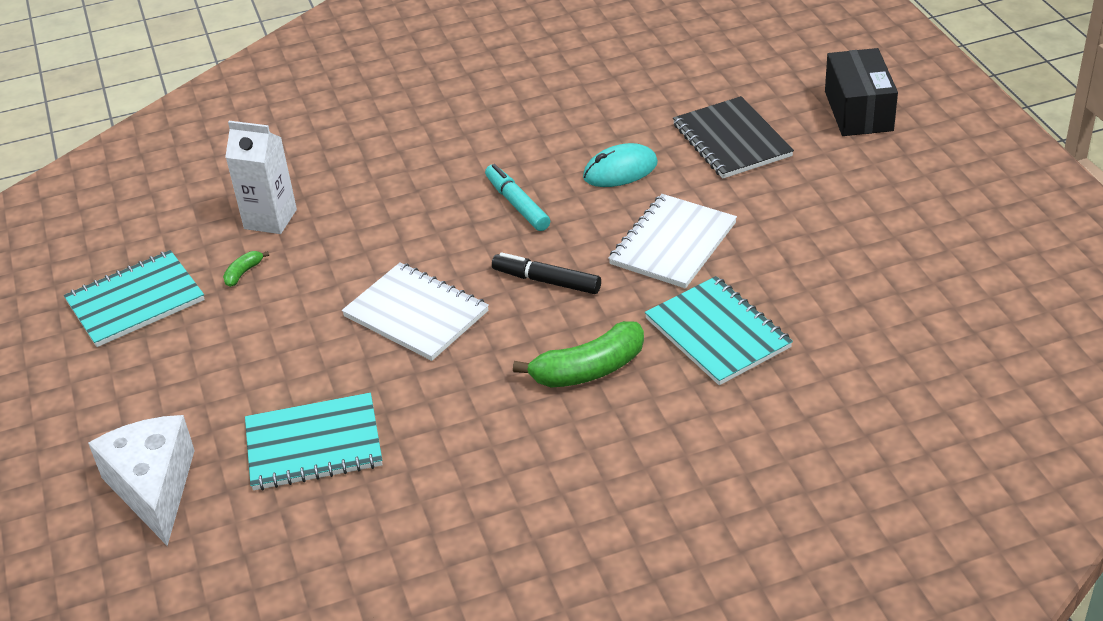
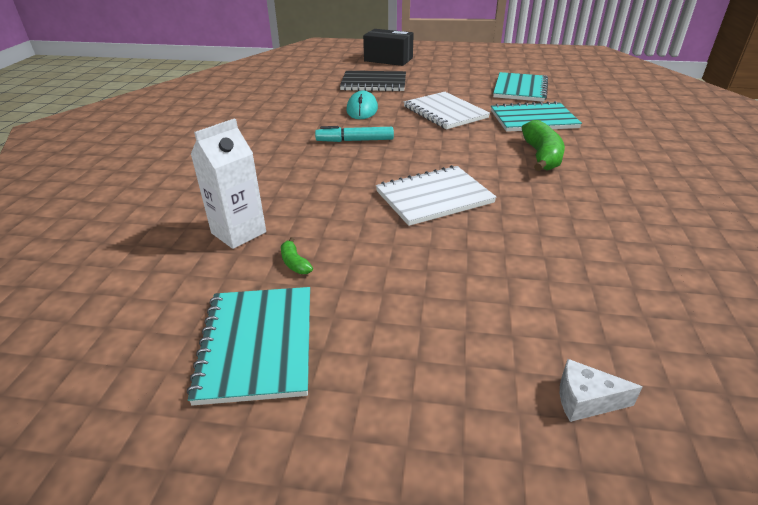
camera: 65 degrees left, 5 degrees down
(154, 487) = (585, 400): white cheese -> white cheese, size x0.47
(314, 445) = (564, 277): turquoise notebook -> turquoise notebook (520, 89)
(547, 281) = (443, 149): black marker -> none

